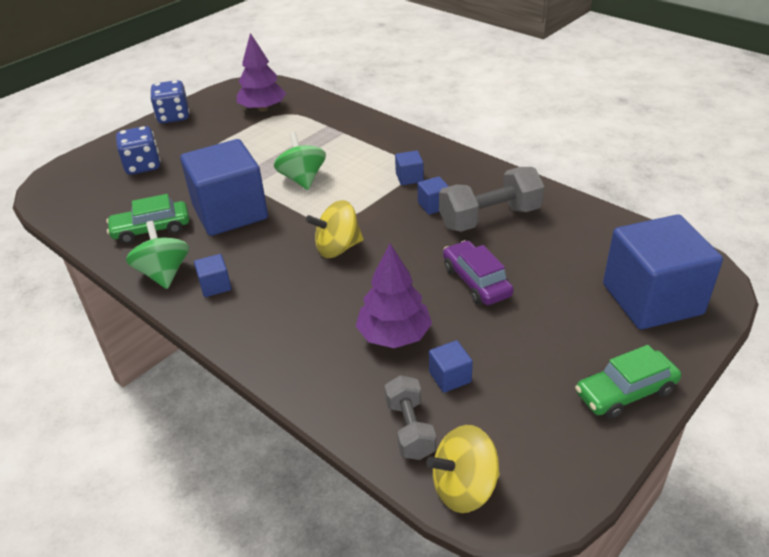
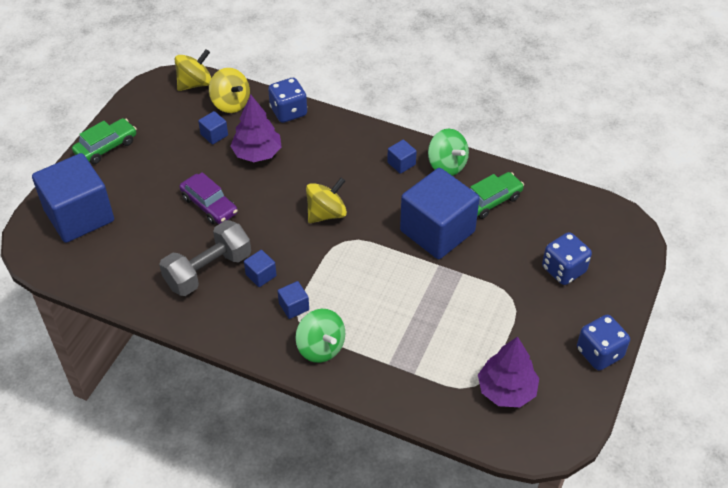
camera: 160 degrees right, 10 degrees up
(302, 179) = (396, 284): green spinning top -> green spinning top (321, 347)
(323, 392) = (288, 112): none -> blue dice
(410, 429) = (231, 103): grey dumbbell -> yellow spinning top

